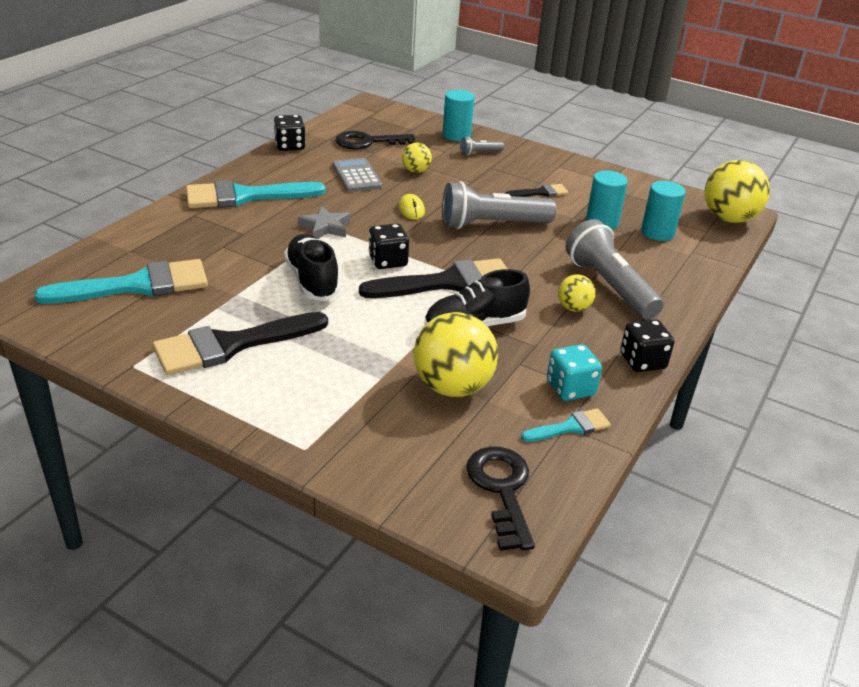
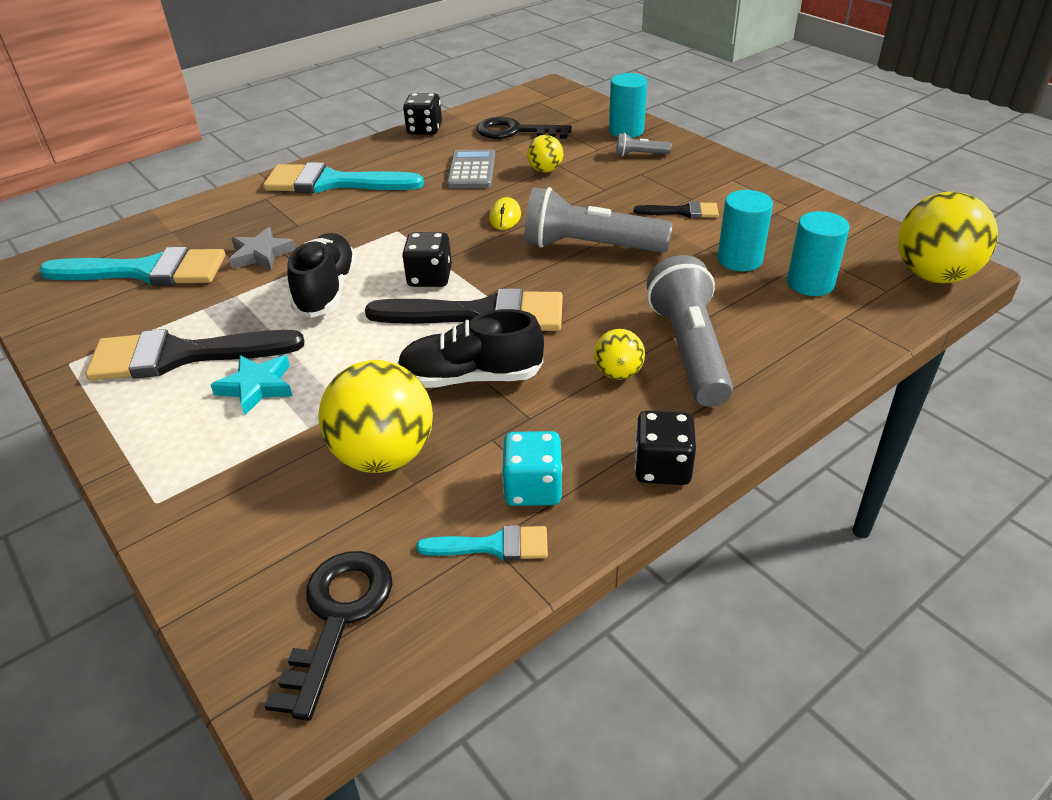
camera: 25 degrees right, 5 degrees up
(315, 358) = (257, 387): none -> turquoise star
(325, 227) = (391, 227): grey star -> grey star (261, 254)

